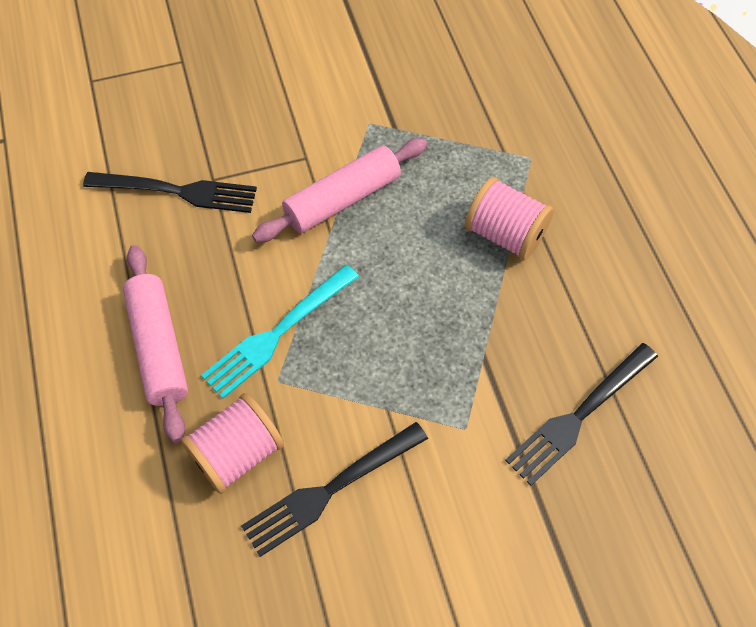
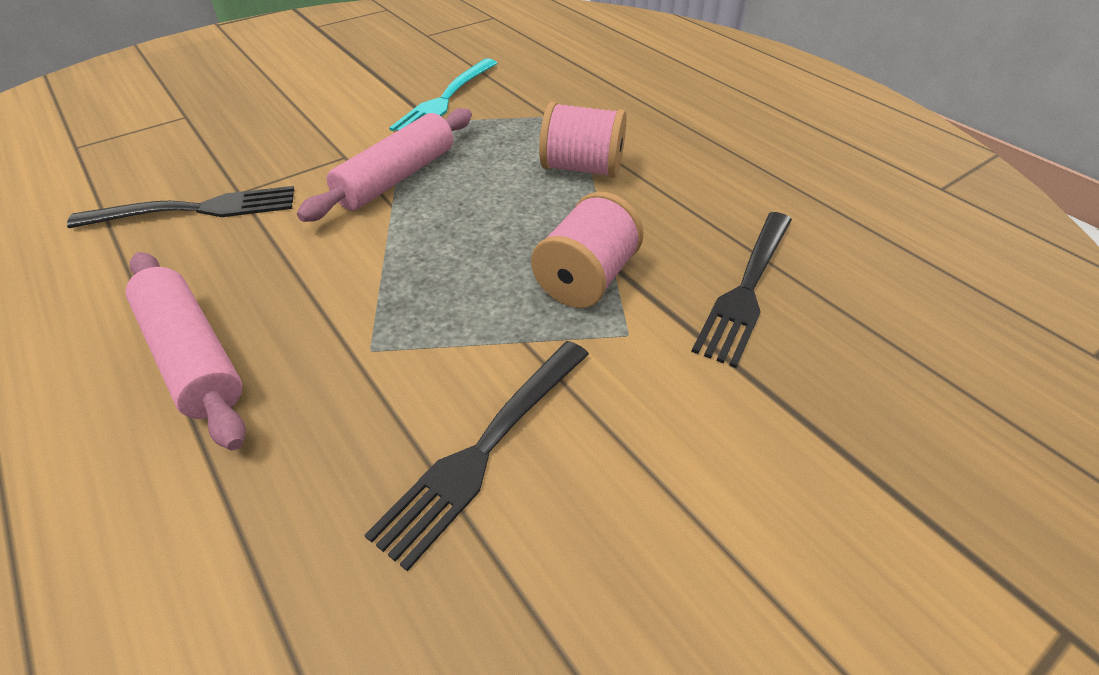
camera: 20 degrees left, 15 degrees down
(237, 454) = (334, 446): pink spool -> pink spool (586, 279)
(278, 333) = (357, 303): turquoise fork -> turquoise fork (446, 99)

